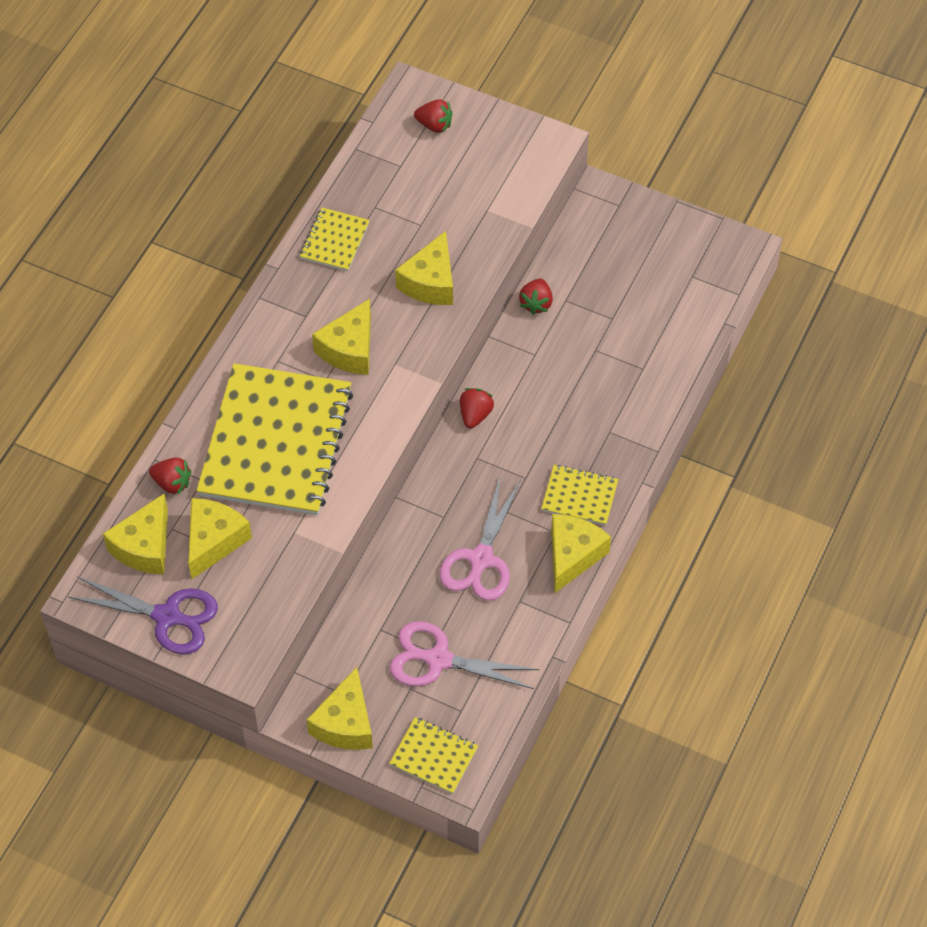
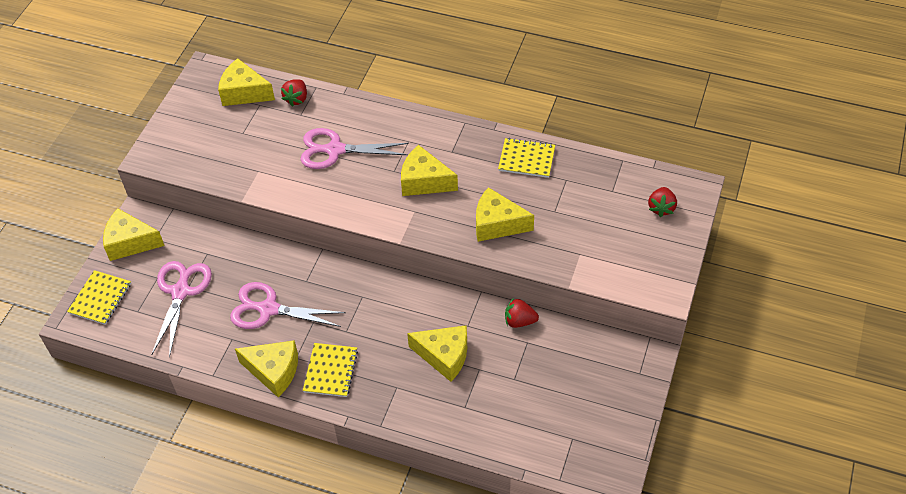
camera: 85 degrees right, 5 degrees down
(167, 616) = (188, 113): purple scissors -> none
(214, 541) = (249, 128): yellow cheese -> yellow cheese (444, 356)
(276, 442) = (335, 150): yellow notebook -> pink scissors
(475, 415) = (402, 290): red strawberry -> none

